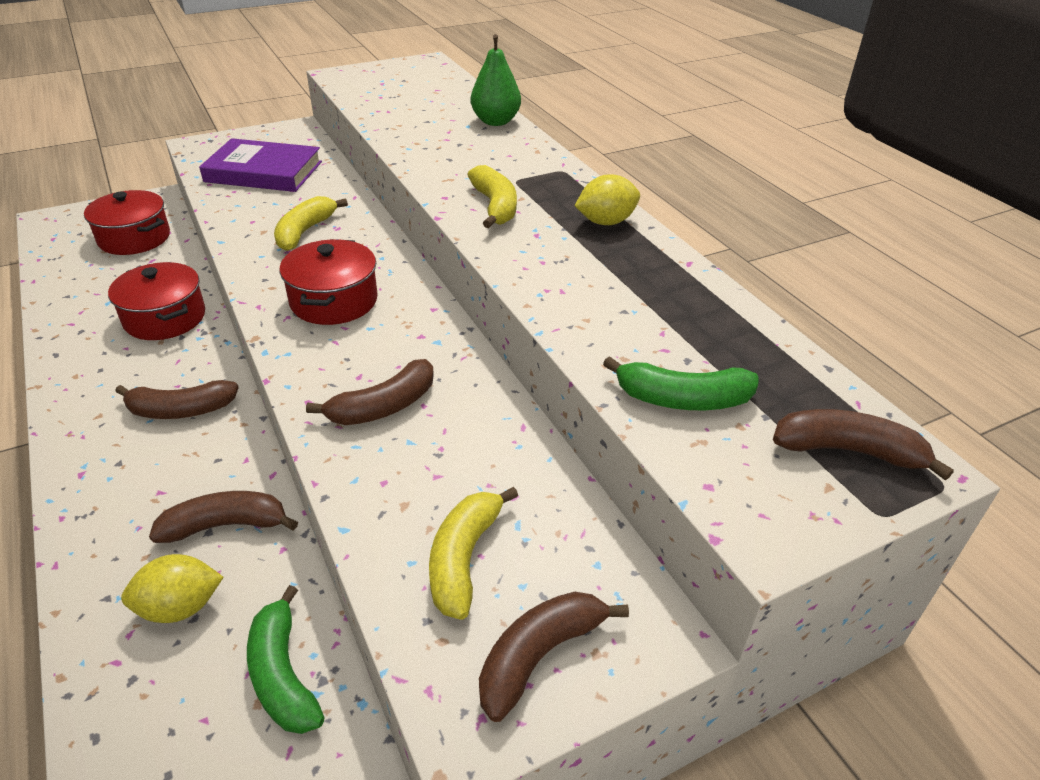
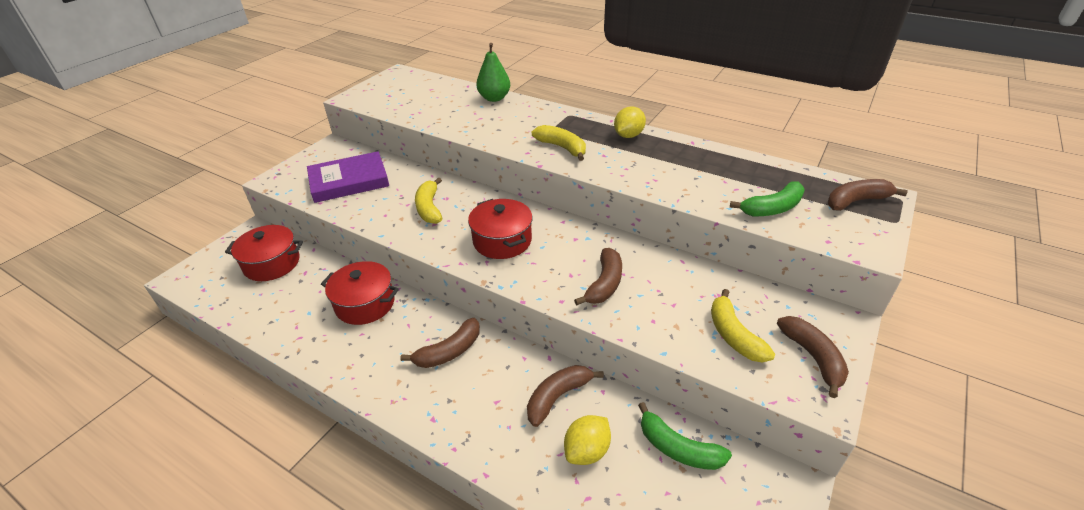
camera: 30 degrees left, 0 degrees up
(539, 655) = (813, 357): brown banana -> brown banana turned 150 degrees clockwise

